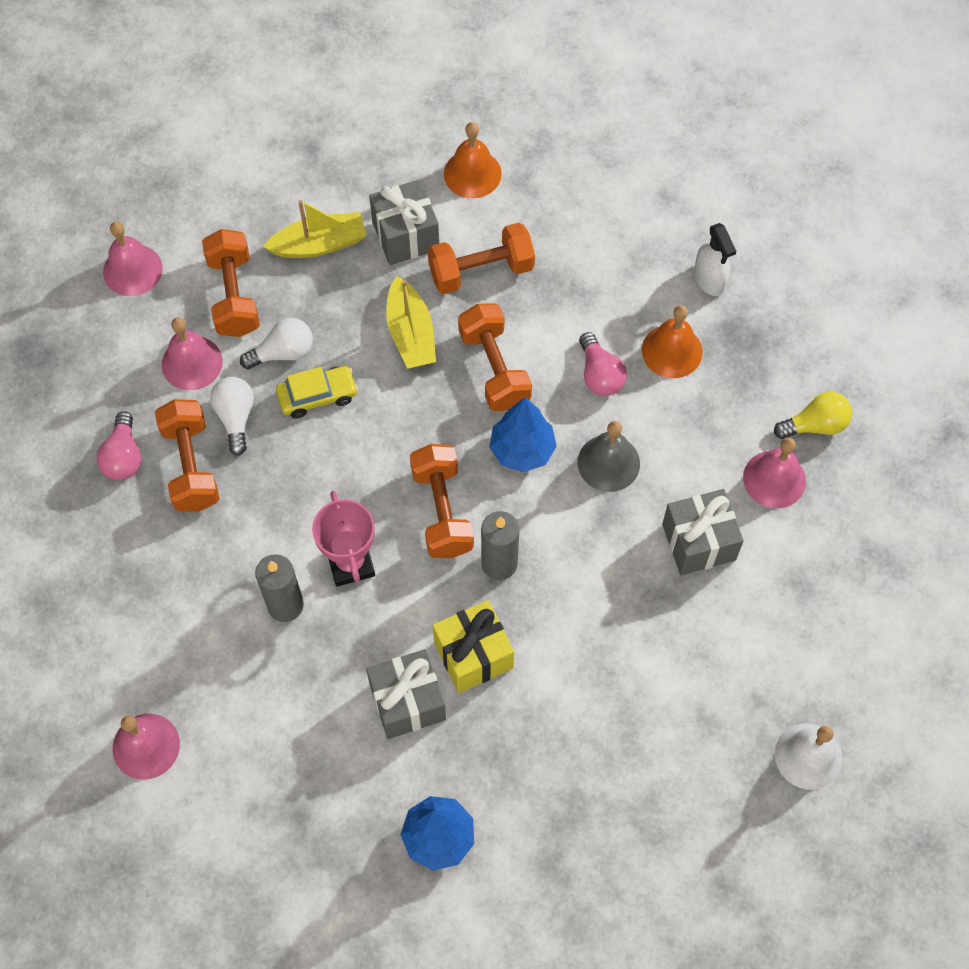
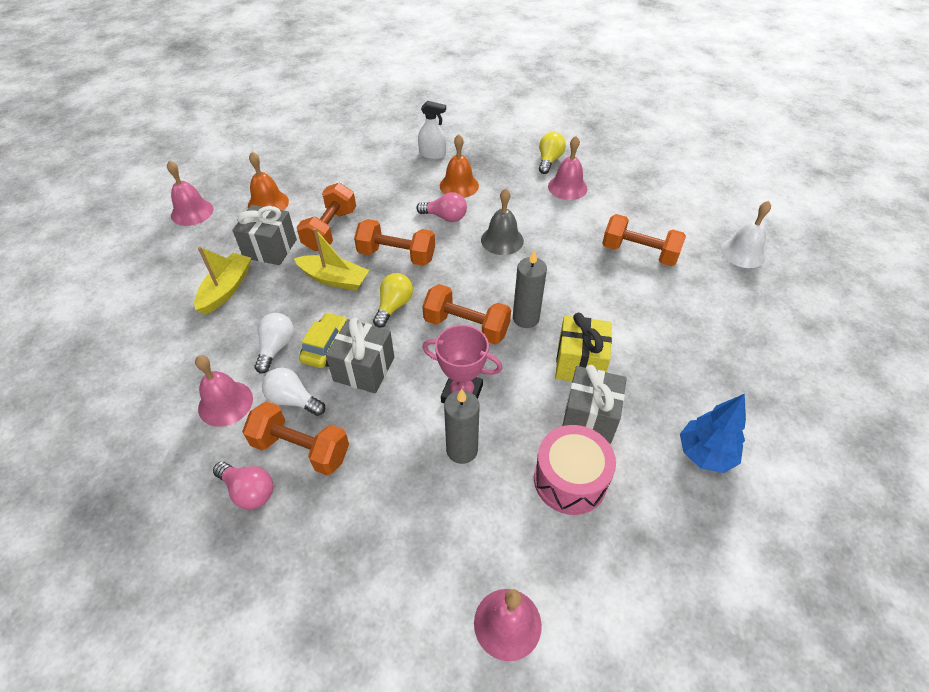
camera: 55 degrees left, 15 degrees down
(132, 270) = (116, 399): pink bell -> pink bell (192, 212)
(234, 295) = (206, 351): orange dumbbell -> orange dumbbell (639, 253)
(319, 722) = (570, 480): none -> pink drum
(417, 420) = (394, 306): none -> yellow light bulb
(522, 450) = (460, 270): blue tree -> none
(698, 542) = (581, 230): grey gift -> grey gift (364, 369)

